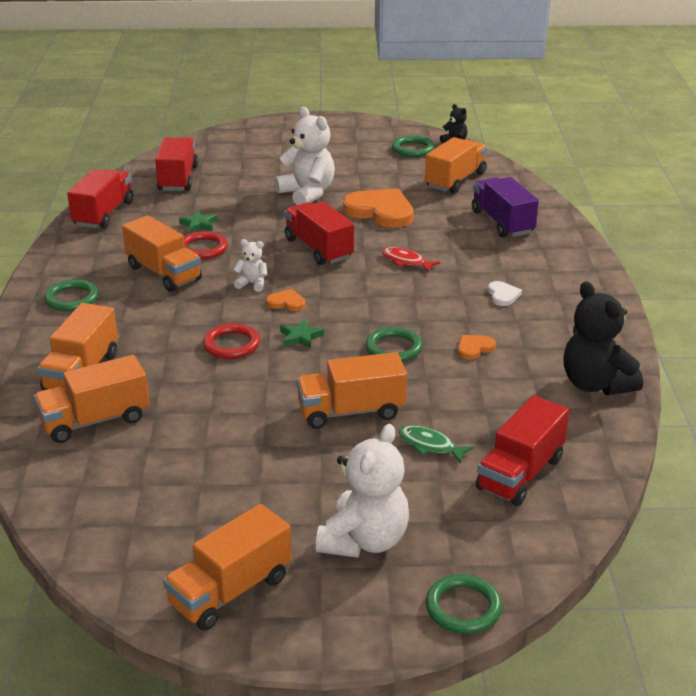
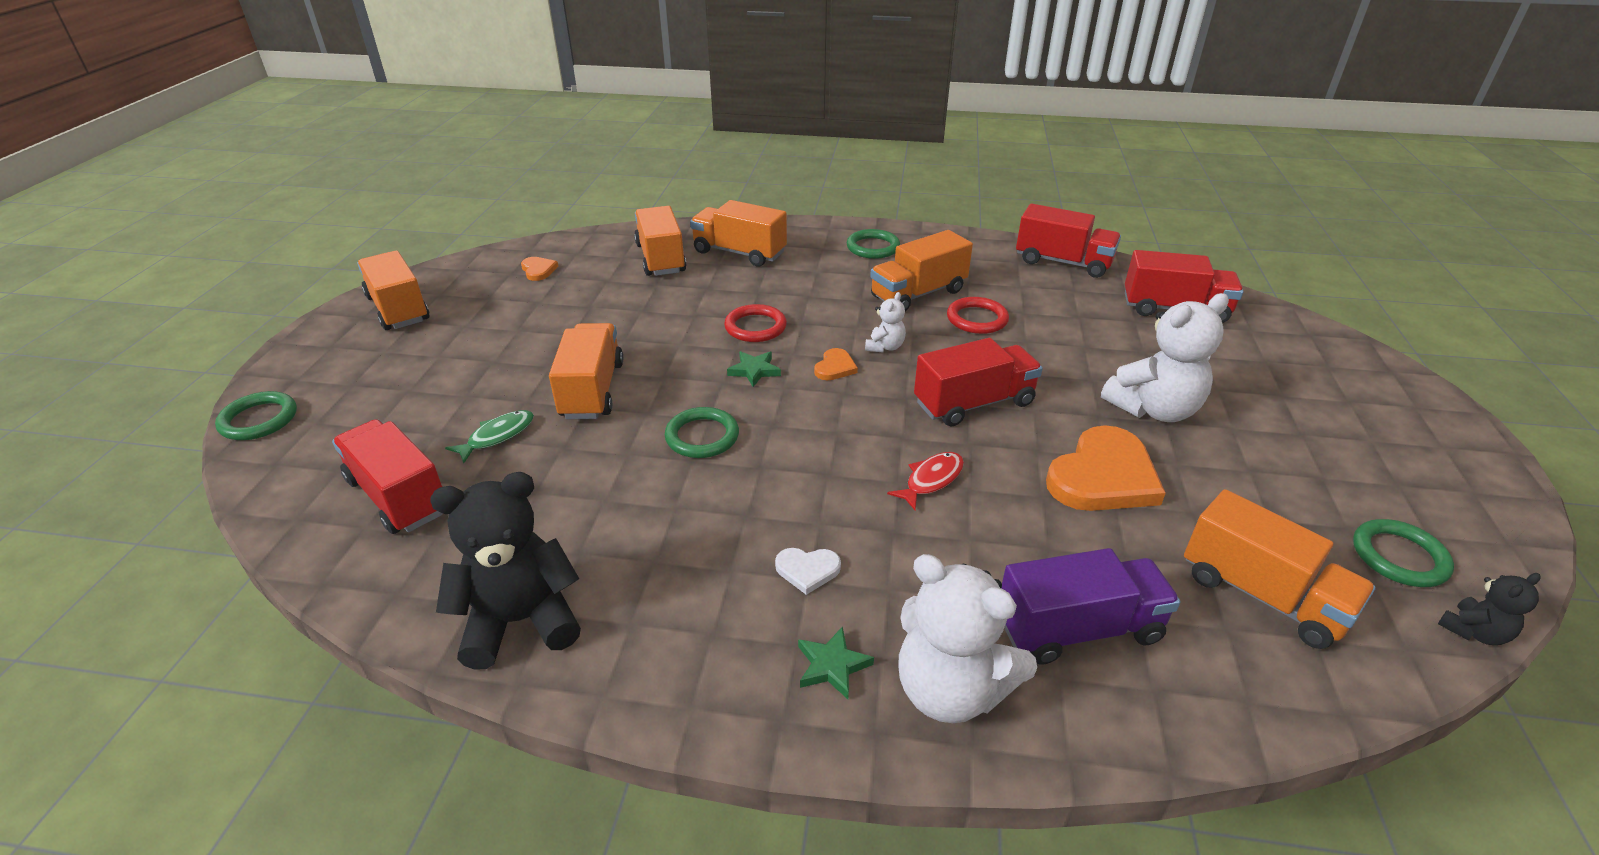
camera: 100 degrees right, 5 degrees up
(199, 224) = (1041, 319): green star -> green star (832, 665)
(364, 540) = (393, 376): white teddy bear -> white teddy bear (950, 690)
(474, 348) = (672, 508): orange heart -> orange heart (538, 270)

